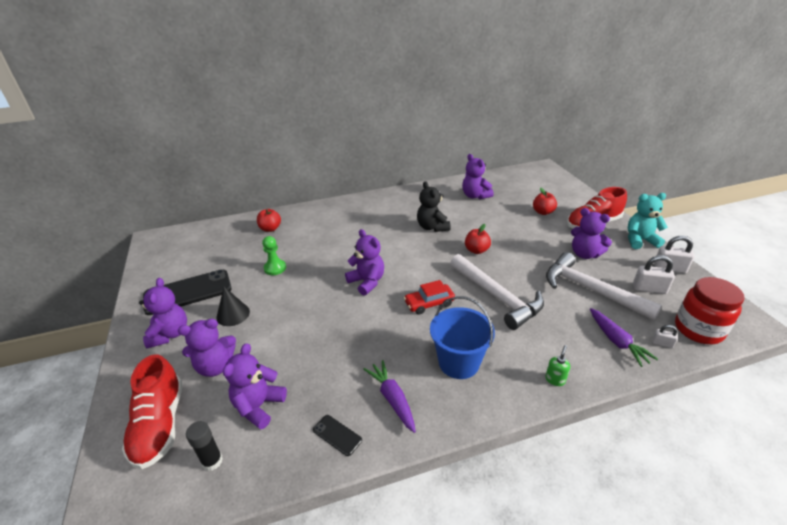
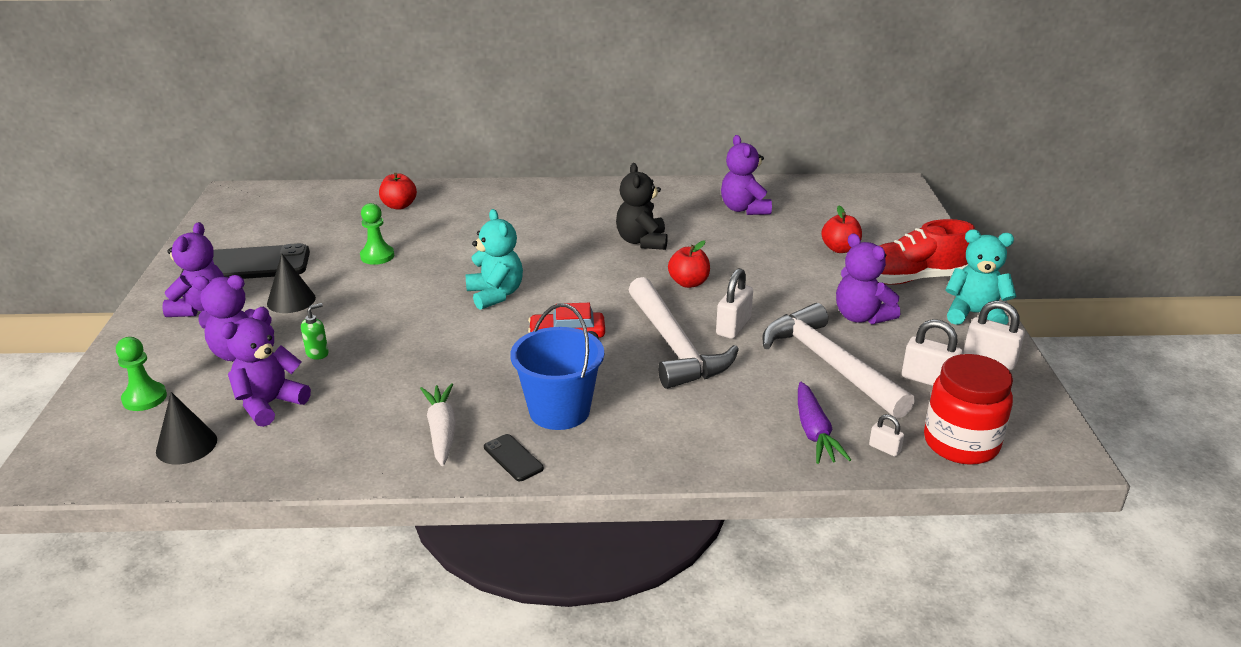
camera: 15 degrees right, 5 degrees down
(160, 425) = (144, 398): red shoe -> green pawn
(212, 461) = (186, 445): black glue stick -> black cone
(337, 435) = (348, 452): black phone -> black phone (513, 458)
(367, 282) = (495, 295): purple teddy bear -> turquoise teddy bear
(392, 399) = (441, 431): purple carrot -> white carrot
(521, 275) = (733, 327): none -> white padlock
(555, 379) = (682, 456): green soap dispenser -> green soap dispenser (317, 353)

